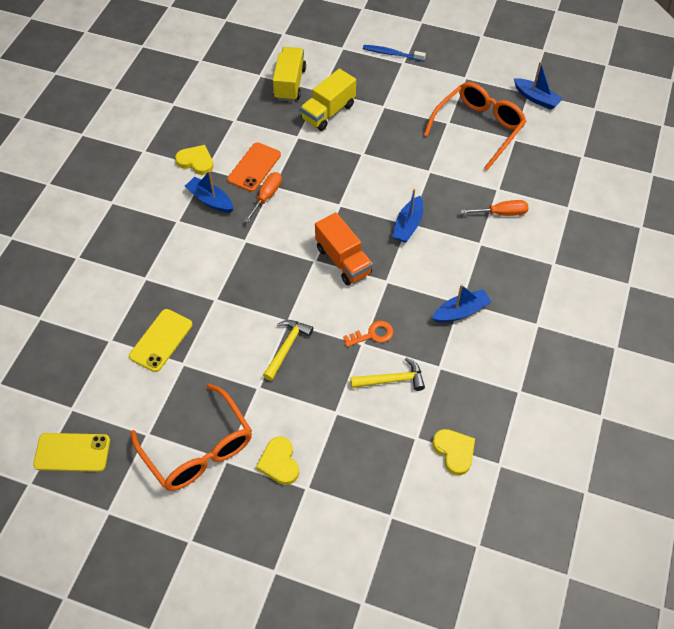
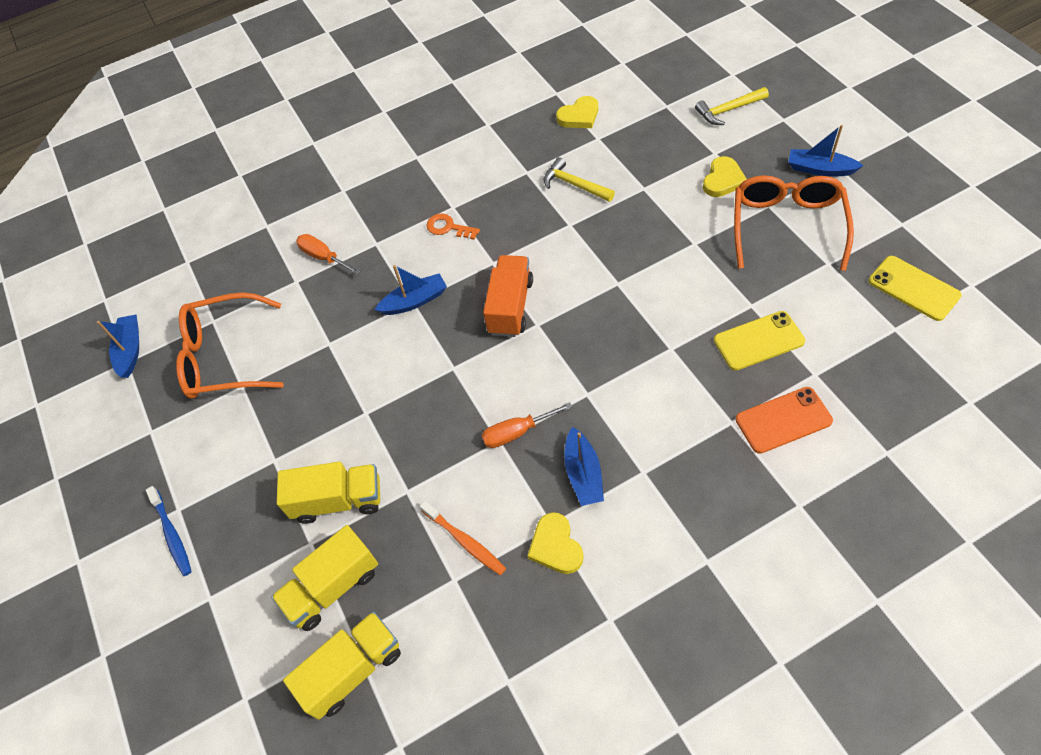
camera: 130 degrees left, 0 degrees up
(244, 136) = (465, 541): none -> orange toothbrush
(247, 67) = (353, 670): none -> yellow truck
(254, 167) = (495, 483): orange phone -> orange phone (783, 420)
(286, 347) = (639, 261): yellow hammer -> yellow hammer (728, 110)
(372, 334) = (553, 226): orange key -> orange key (448, 227)
(454, 451) = (579, 116): yellow heart -> yellow heart turned 135 degrees counterclockwise
(461, 311) = (461, 200): blue boat -> blue boat (820, 169)

